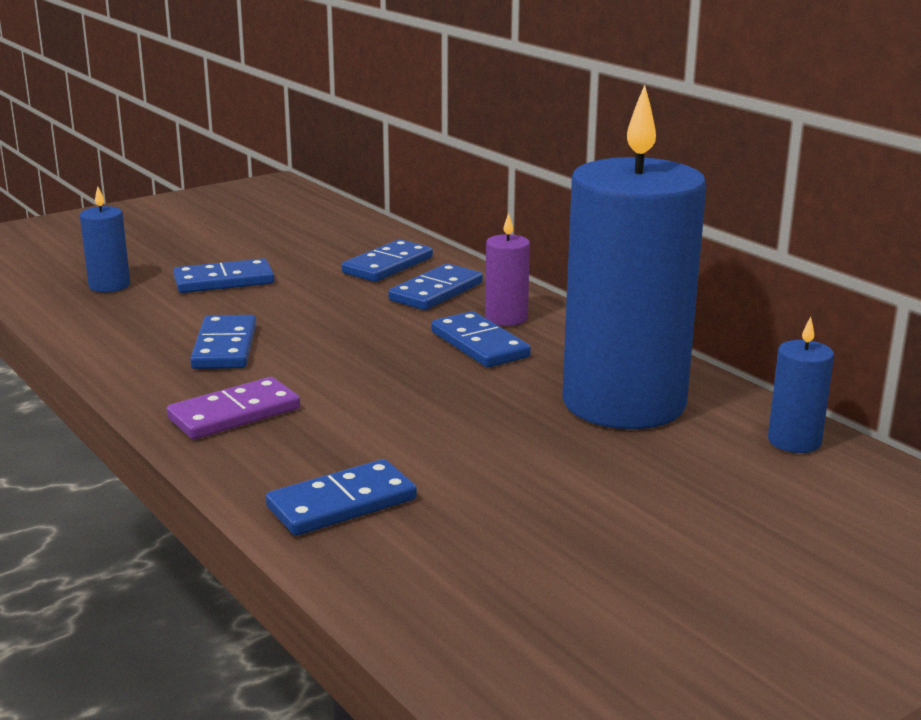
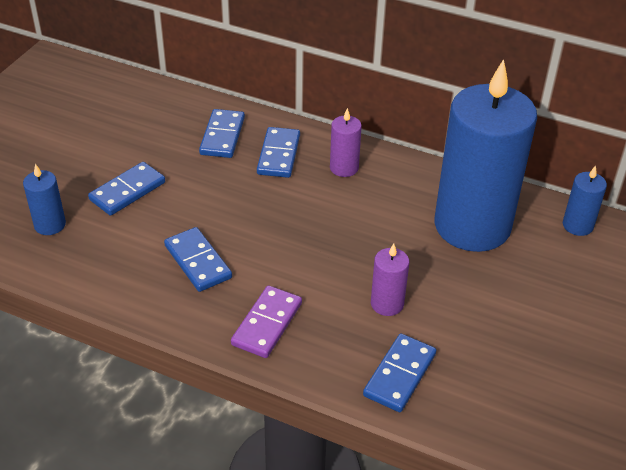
camera: 30 degrees left, 20 degrees up
(410, 438) = (387, 304): none -> purple candle
(480, 344) = (351, 200): blue domino -> none

